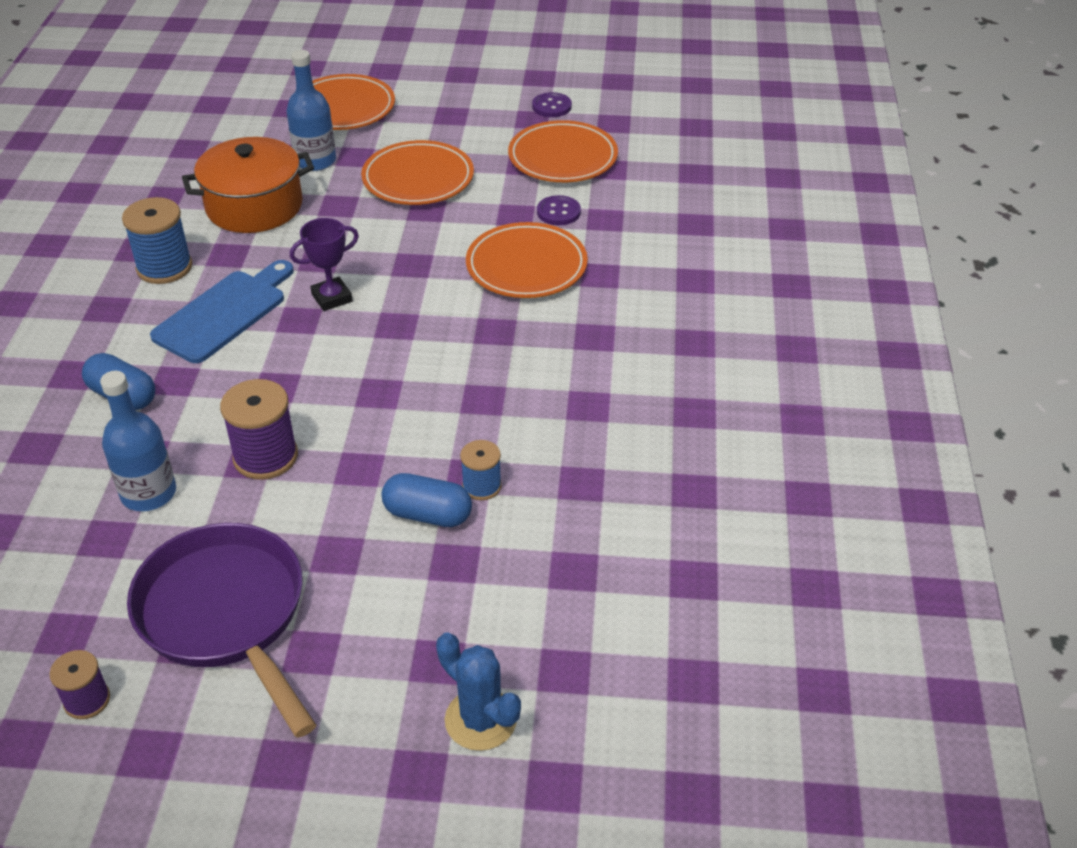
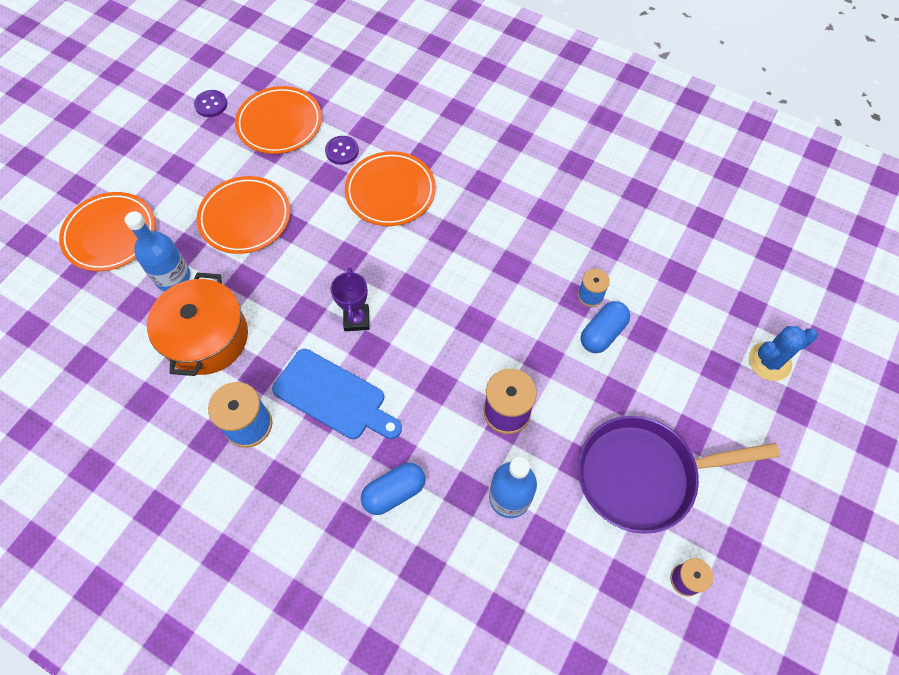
camera: 65 degrees left, 20 degrees up
(224, 313) = (333, 396): blue cutting board -> blue cutting board turned 150 degrees clockwise

